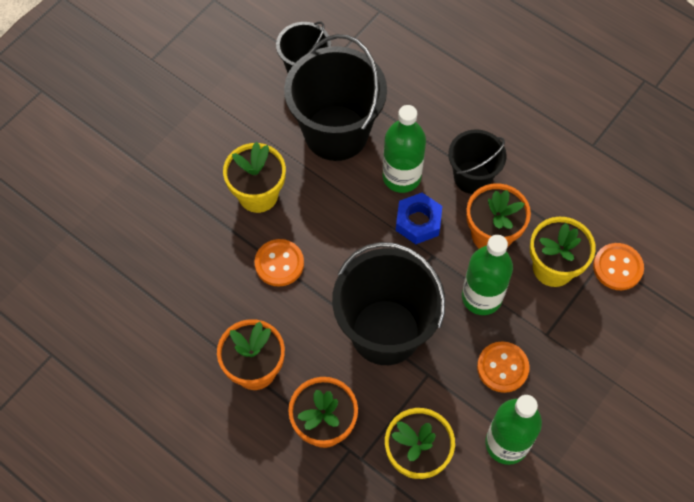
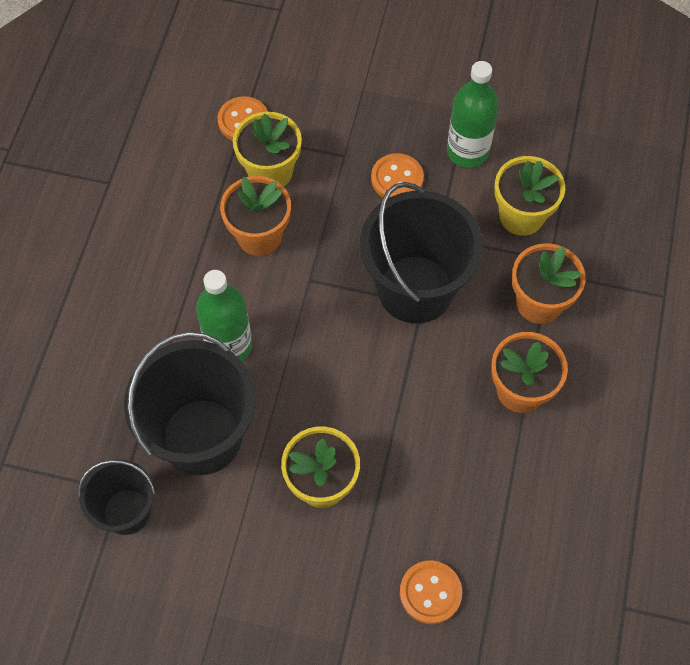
camera: 115 degrees left, 0 degrees up
(279, 263) = (393, 421): orange button -> orange button (430, 592)
(418, 222) = (277, 308): blue nut -> none
(472, 177) = (198, 277): black bucket -> none
(481, 297) = (333, 220): green bottle -> none

